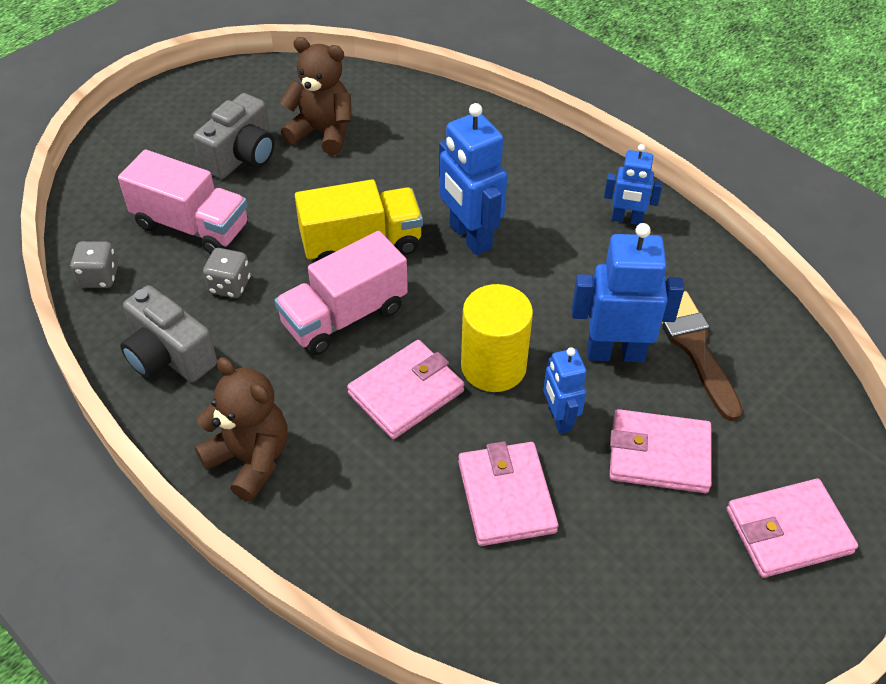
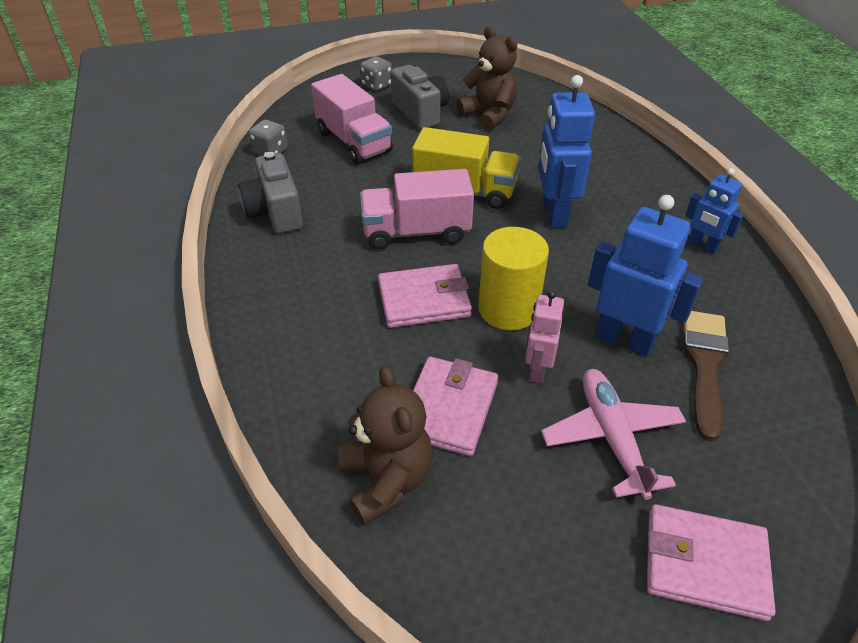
camera: 30 degrees right, 5 degrees down
(229, 285) = (350, 185): grey dice -> grey dice (377, 85)
(242, 157) = (420, 113): grey camera -> grey camera turned 90 degrees counterclockwise
(250, 459) = (275, 298): brown teddy bear -> brown teddy bear (386, 480)
(559, 419) = (537, 369): blue robot -> pink robot
(659, 455) = (611, 437): pink wallet -> pink plane

